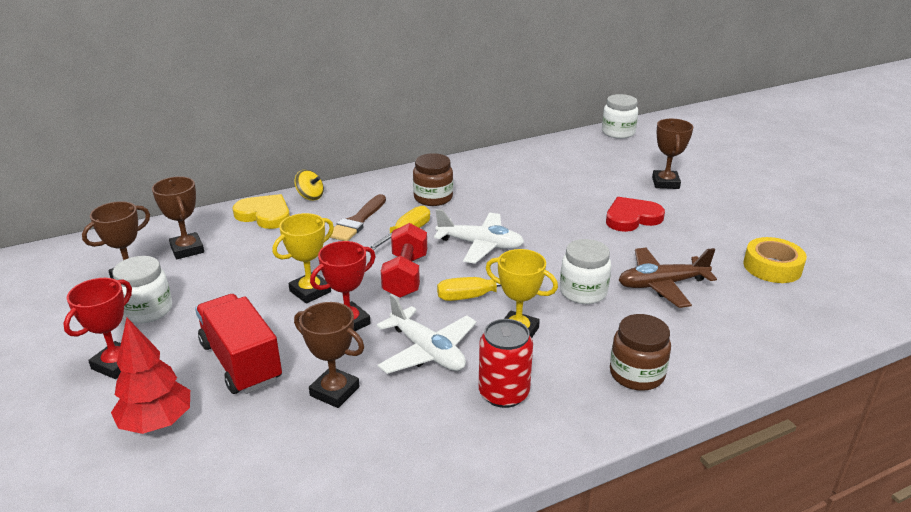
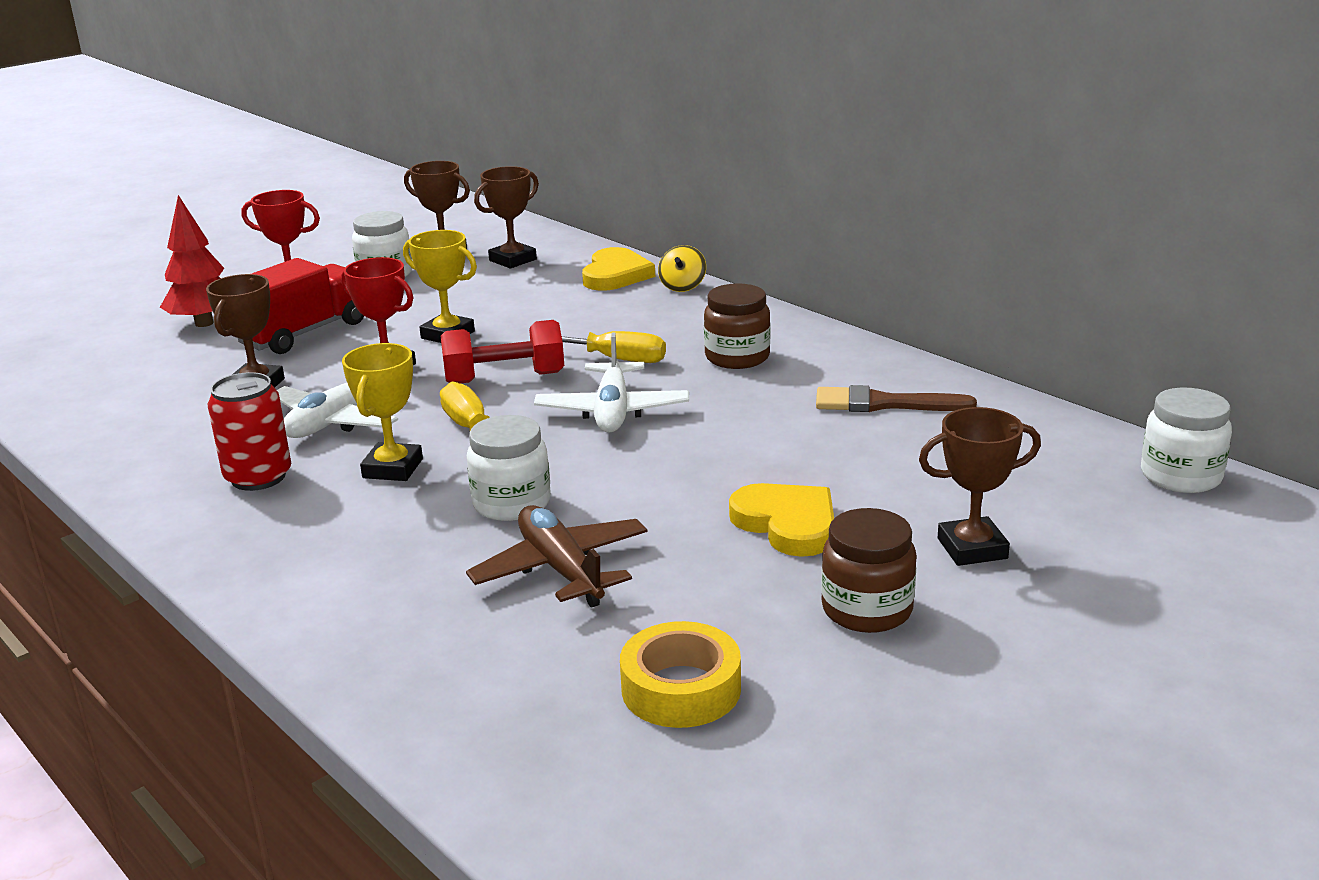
camera: 75 degrees right, 5 degrees down
(357, 221) = (632, 325): brown brush -> brown brush (884, 404)
(632, 218) = (787, 524): red heart -> yellow heart
(636, 374) = (308, 565): brown jar -> brown jar (867, 610)

